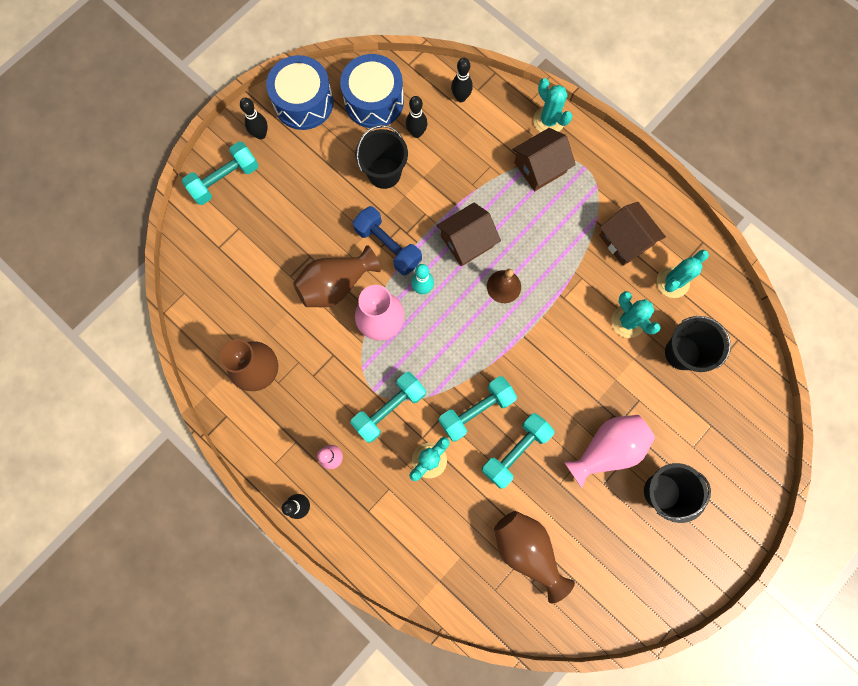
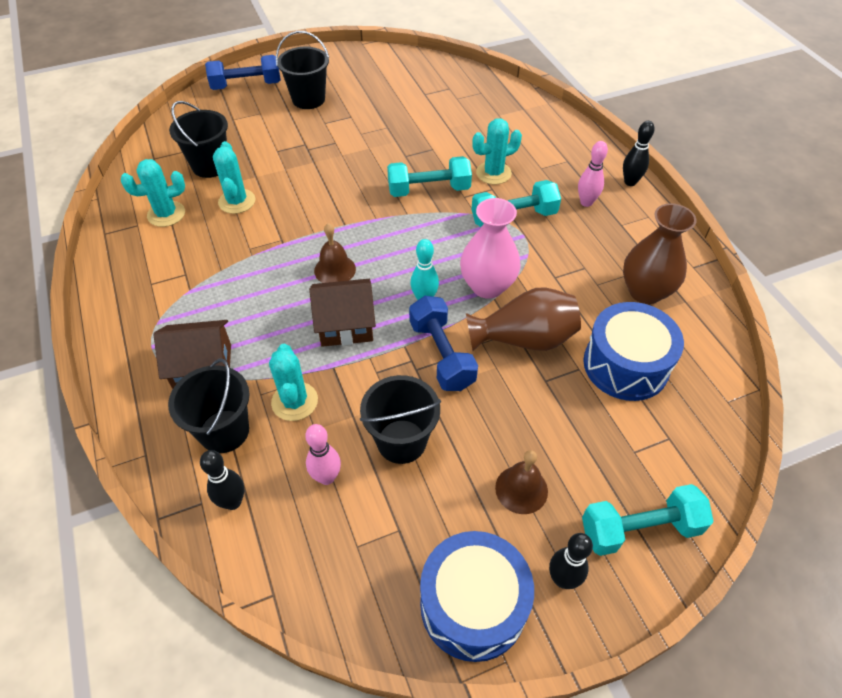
camera: 155 degrees left, 25 degrees down
(300, 174) = (521, 489): none -> brown bell
(374, 101) = (361, 555): blue drum -> blue drum (625, 365)
(416, 133) = (326, 477): black bowling pin -> pink bowling pin
(495, 133) = (224, 431): none -> black bucket
(515, 451) = (411, 155): turquoise dumbbell -> none
(527, 550) = (441, 103): brown vase -> none
(548, 120) = (145, 418): turquoise cactus -> turquoise cactus (294, 401)
(606, 449) = (331, 133): pink vase -> none
(625, 240) = (176, 262): brown house -> none
(738, 485) = (246, 85): none -> blue dumbbell

